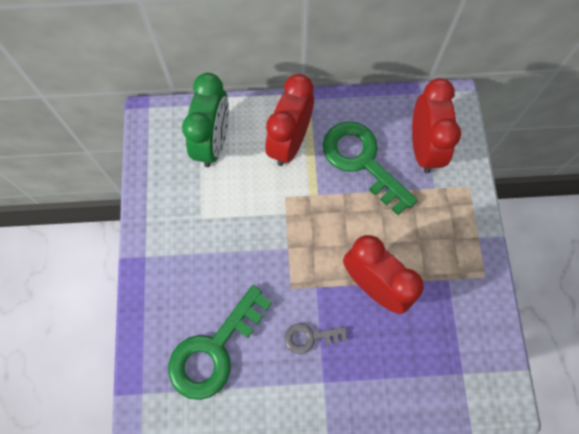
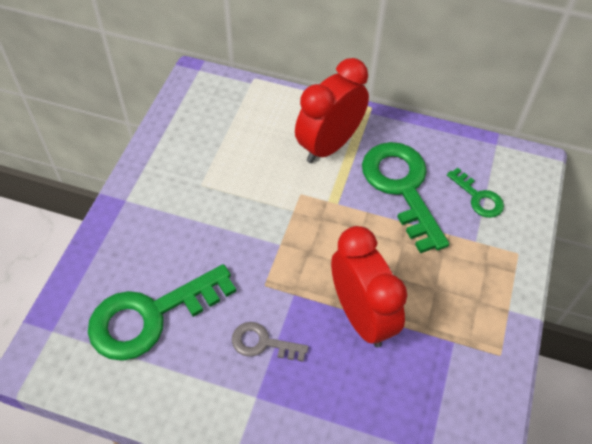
camera: 20 degrees right, 15 degrees down
(213, 143) = (248, 120): green clock -> none
(423, 148) = (478, 197): red clock -> green key

